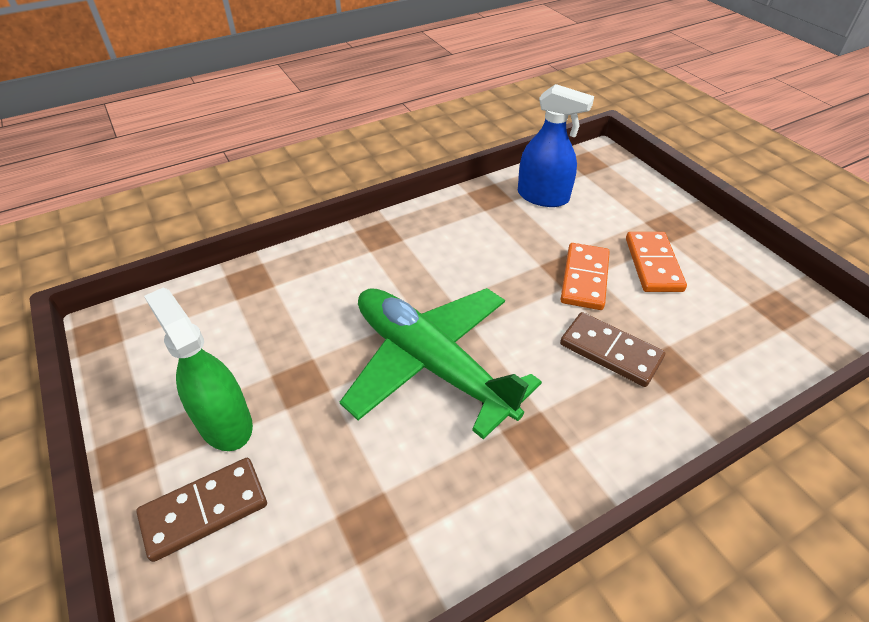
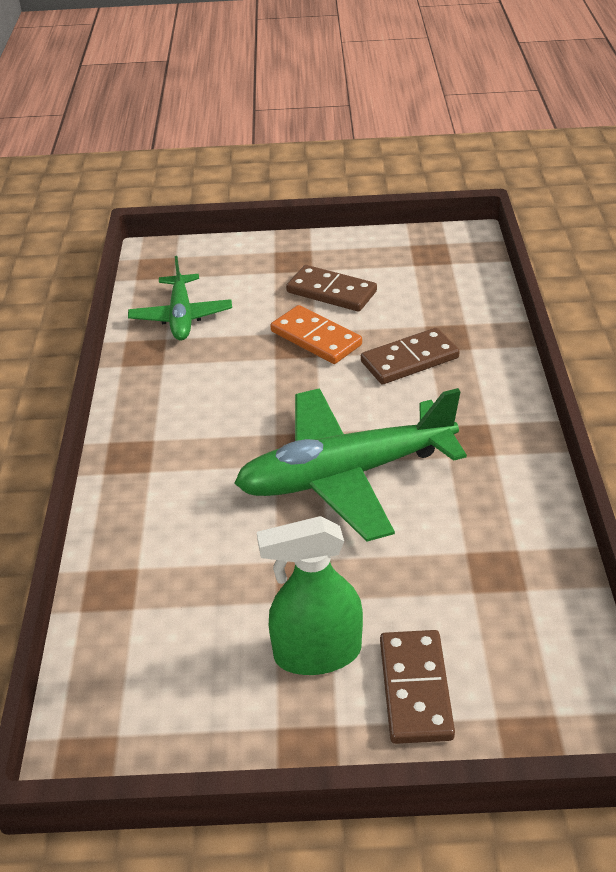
camera: 60 degrees left, 5 degrees down
(543, 197) = (181, 317): blue spray bottle -> green plane
(653, 264) = (331, 292): orange domino -> brown domino

